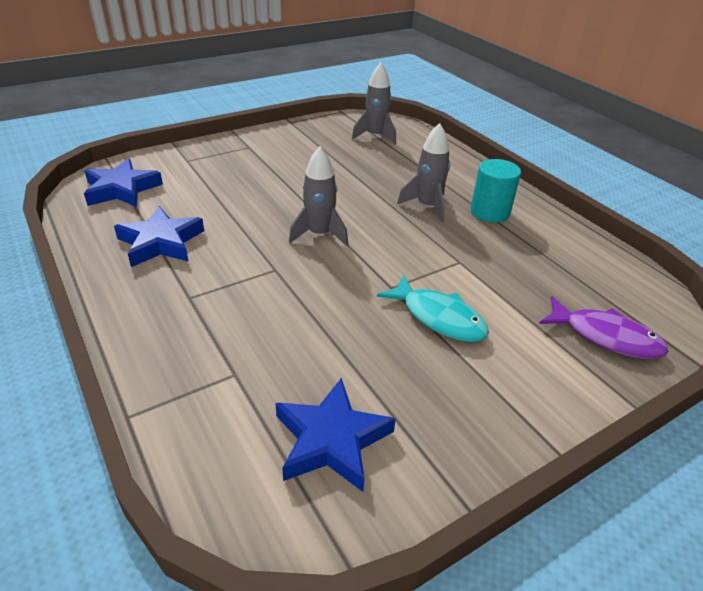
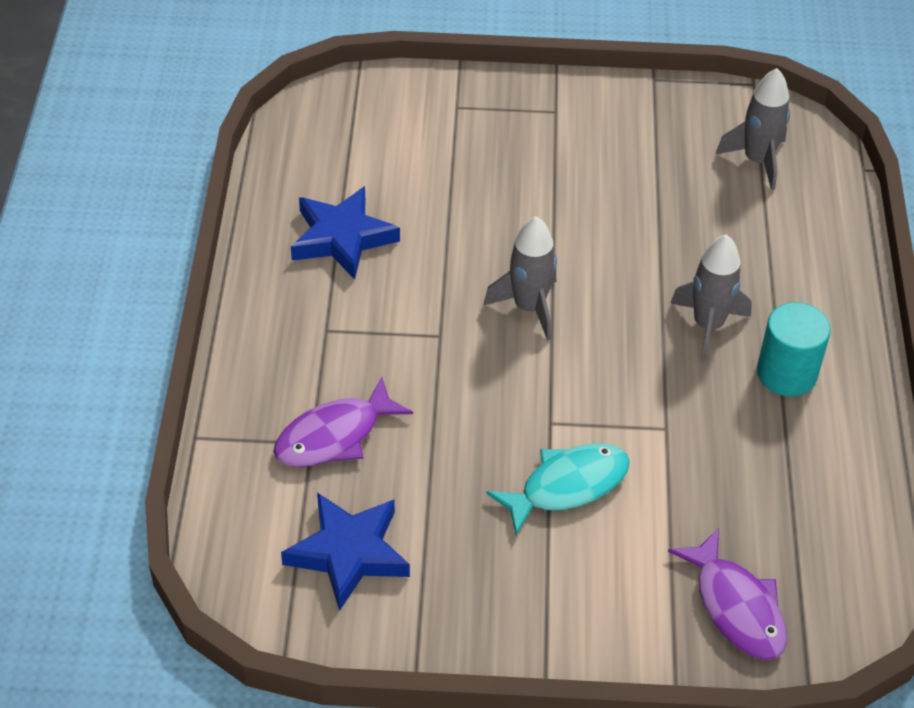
camera: 35 degrees right, 10 degrees up
(121, 189) = (347, 129): blue star -> none
(250, 361) = (334, 436): none -> purple fish
(439, 317) = (567, 486): turquoise fish -> turquoise fish turned 105 degrees counterclockwise

